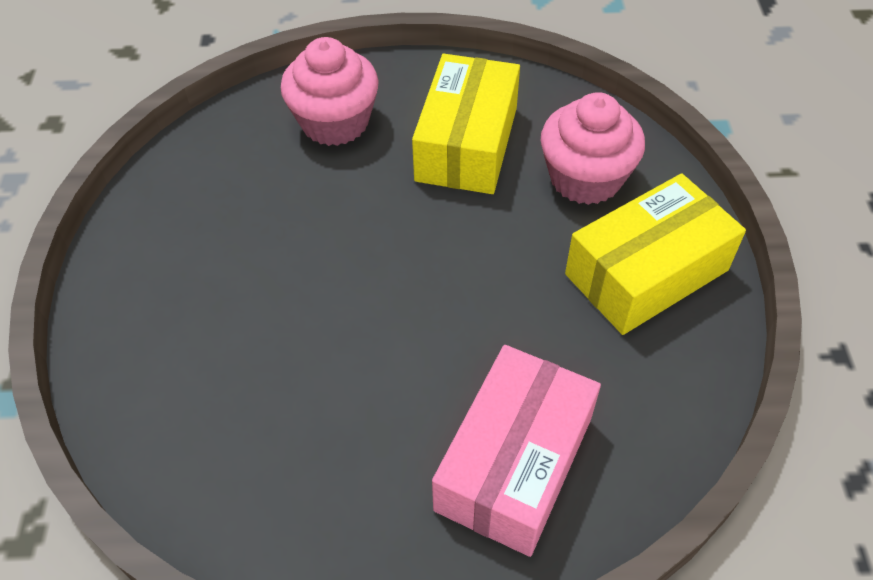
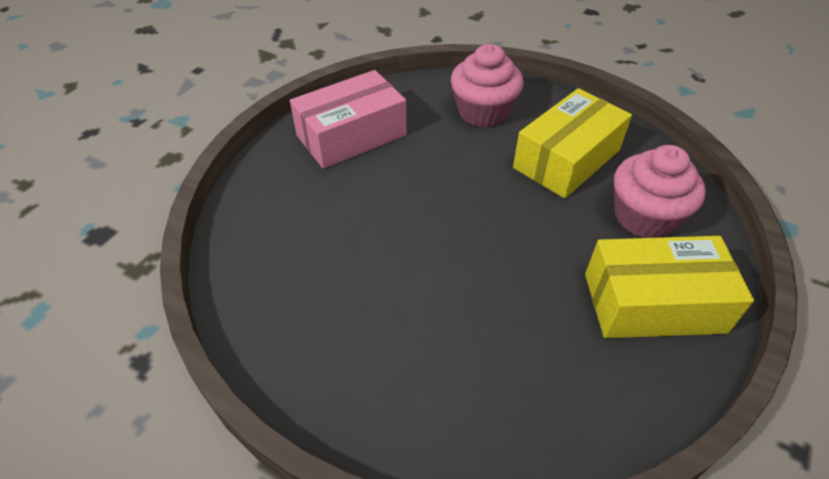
camera: 30 degrees right, 5 degrees down
(514, 463) = (459, 384): pink box -> pink box (351, 135)

